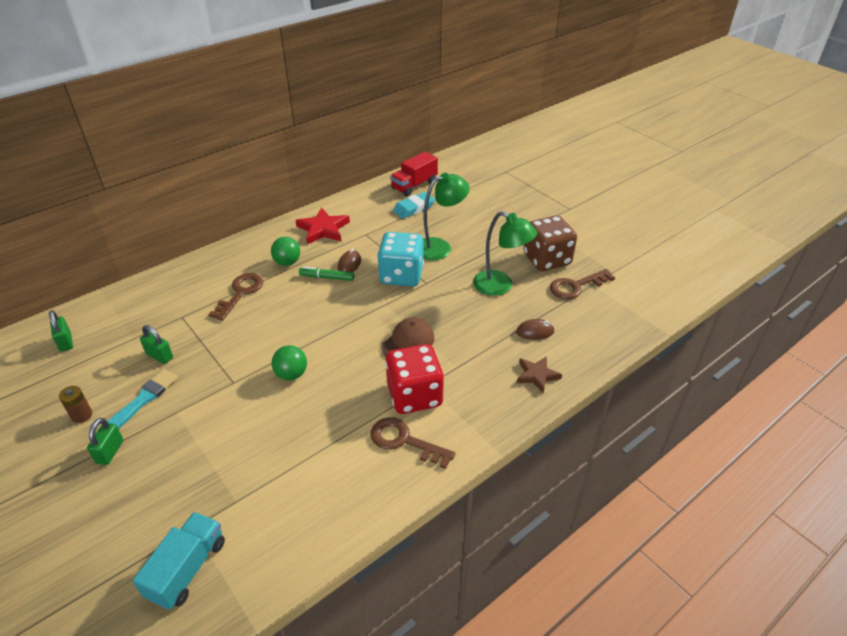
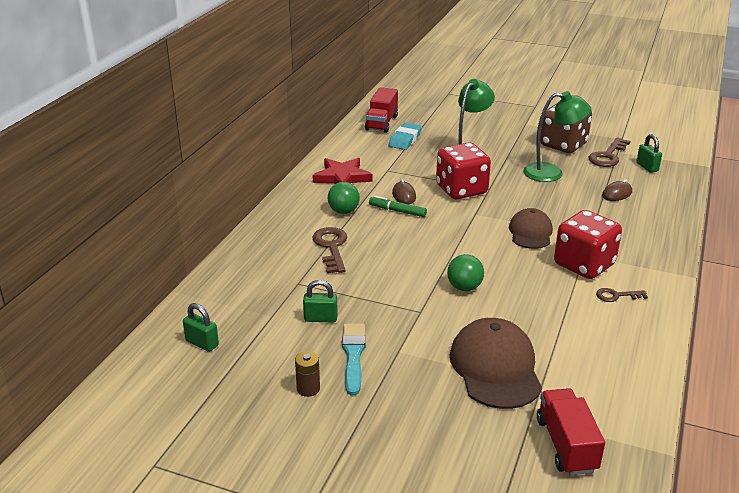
camera: 30 degrees left, 10 degrees down
(110, 452) = (378, 402): green padlock -> green padlock (647, 167)
(187, 569) = (566, 445): turquoise truck -> red truck
(224, 464) = (495, 368): none -> brown cap
(327, 277) = (397, 211): green marker -> green marker turned 45 degrees clockwise
(401, 275) = (461, 190): turquoise dice -> red dice
(404, 441) = (616, 296): brown key -> brown key, size x0.58
(537, 375) = (654, 220): brown star -> none

